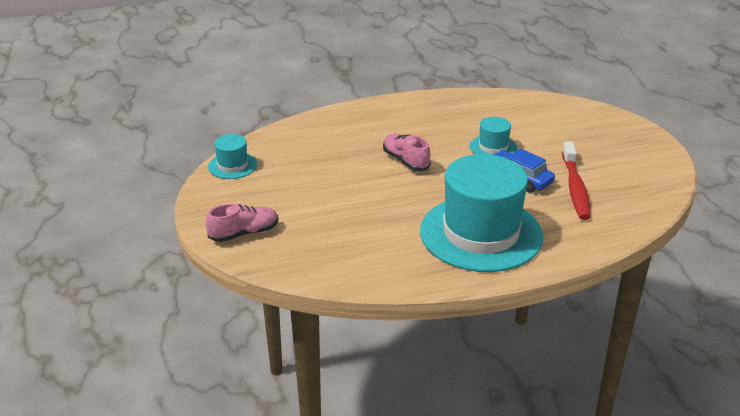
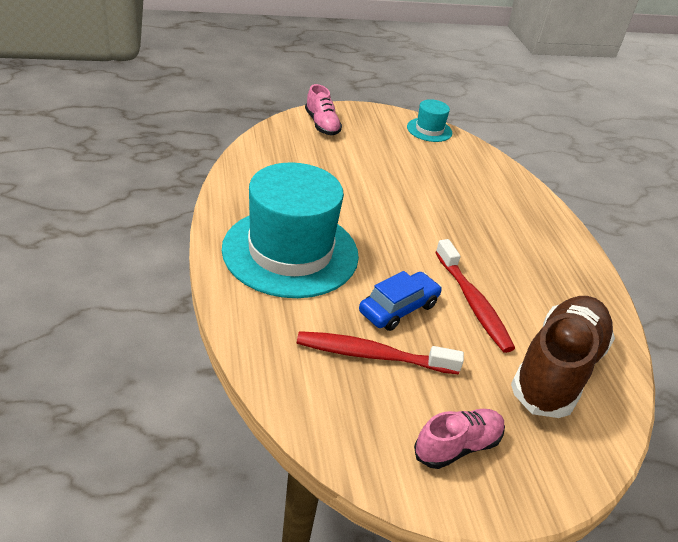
camera: 90 degrees right, 5 degrees up
(406, 161) = (439, 228): pink shoe -> pink shoe (457, 446)
(493, 147) = (473, 303): turquoise hat -> red toothbrush
(539, 119) = (557, 369): none -> brown shoe

